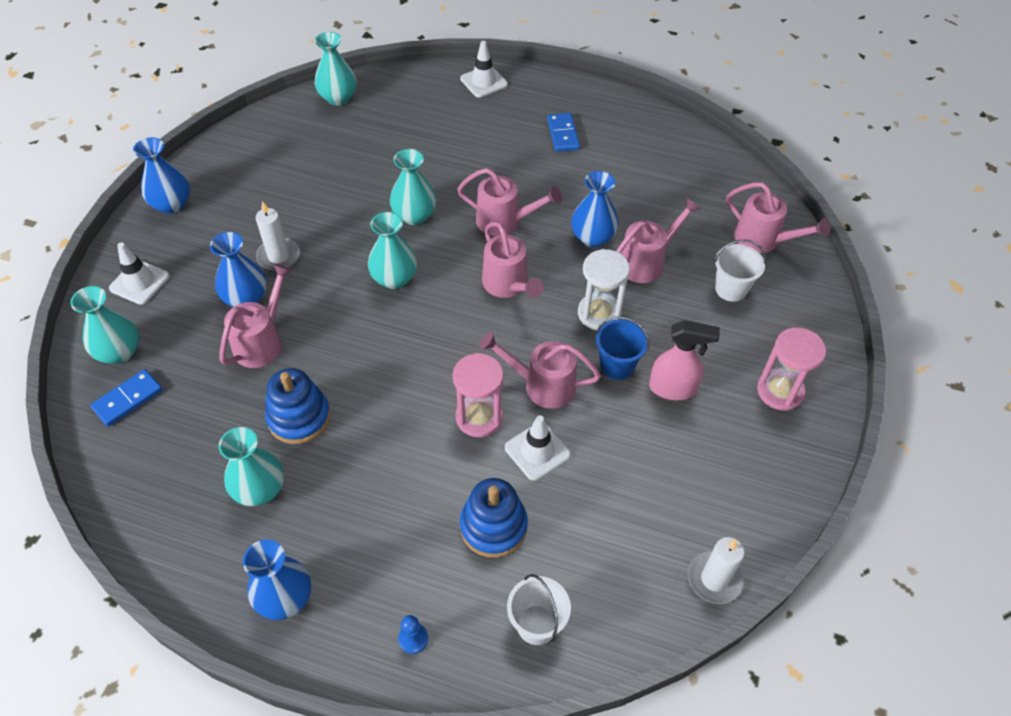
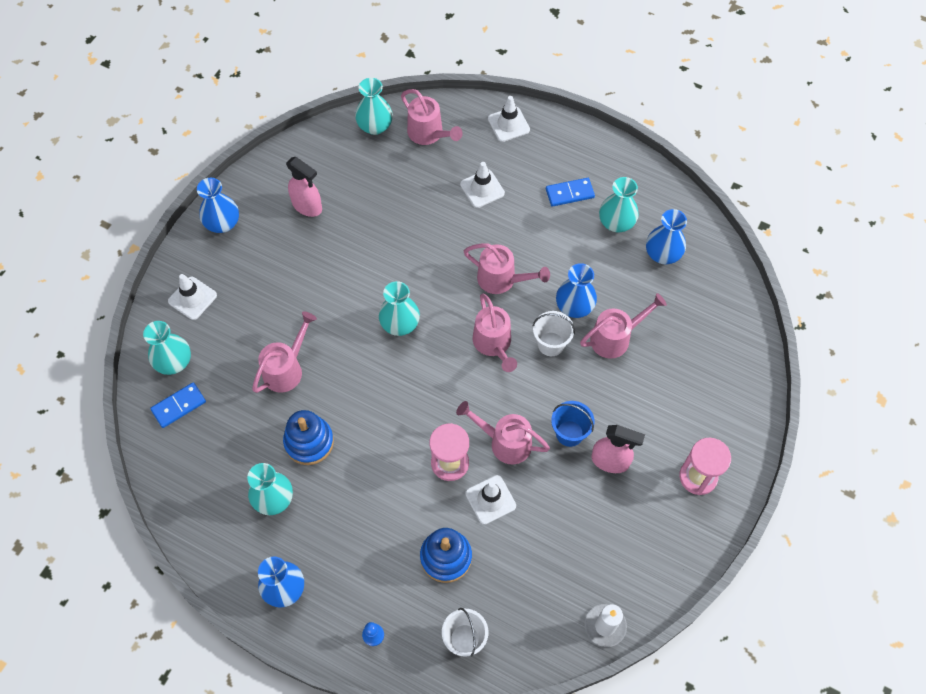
camera: 10 degrees right, 10 degrees up
(246, 298) = (277, 326): blue vase -> blue vase (662, 254)
(270, 177) = (307, 206): none -> pink spray bottle
(278, 256) = (307, 288): white candle -> none
(414, 215) = (425, 263): turquoise vase -> turquoise vase (616, 223)
(466, 140) = (482, 189): none -> white traffic cone
(563, 134) = (569, 193): blue domino -> blue domino turned 75 degrees clockwise
(599, 313) = (564, 382): white hourglass -> none
(731, 289) = (682, 375): white bucket -> white bucket (551, 344)
(763, 240) = (723, 330): pink watering can -> pink watering can (429, 134)

